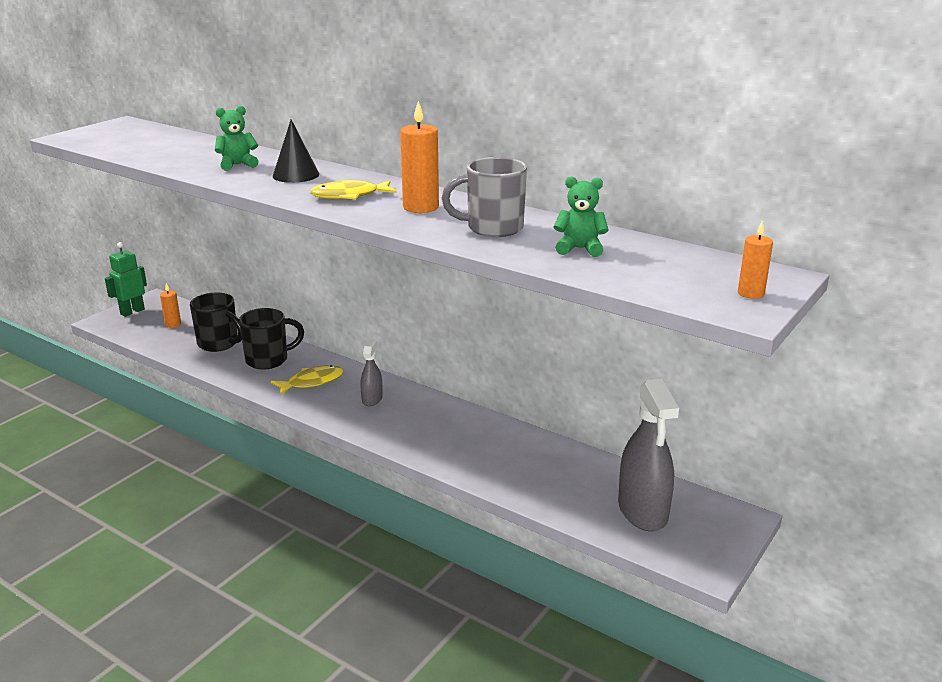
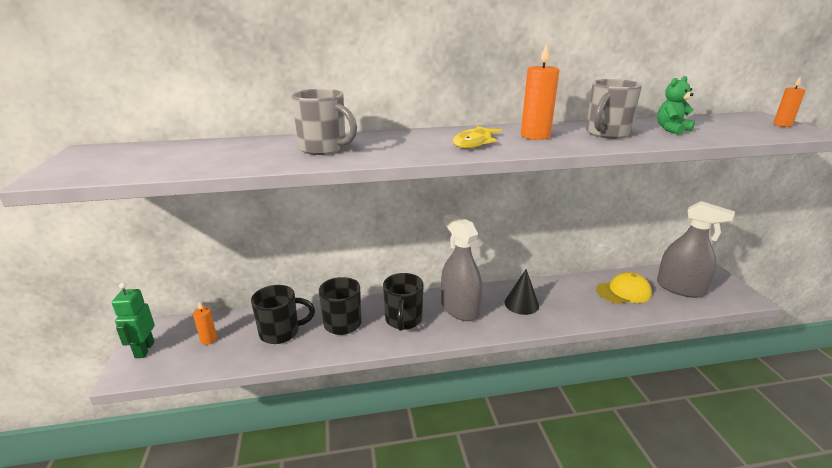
camera: 45 degrees left, 0 degrees up
(237, 165) = (324, 149): green teddy bear -> grey mug
(296, 175) = (393, 142): black cone -> black cone (521, 304)
(312, 382) = (403, 320): yellow fish -> black mug
(372, 399) = (459, 309): grey spray bottle -> grey spray bottle, size x1.97
(564, 475) = (623, 292): none -> yellow cap

